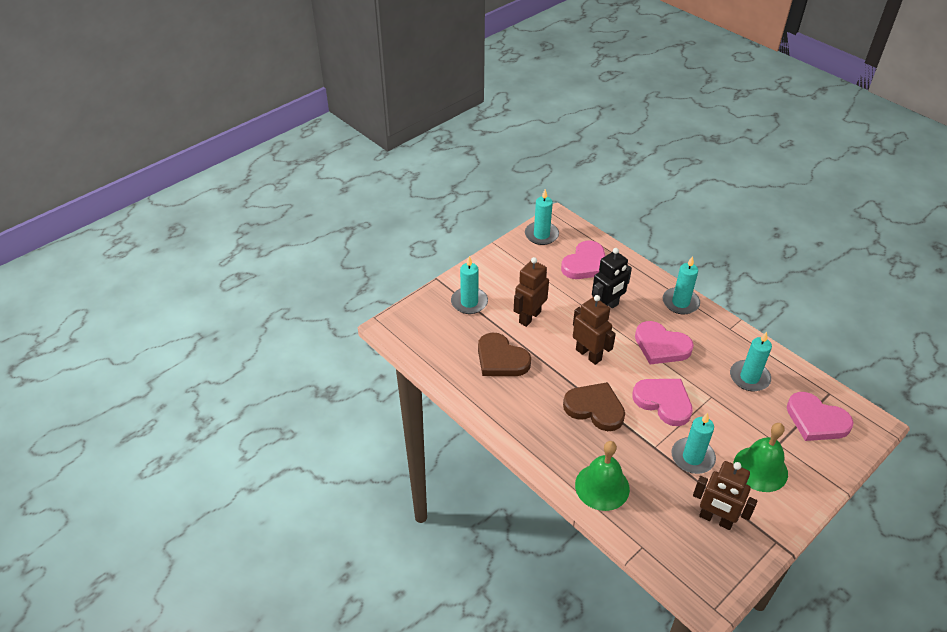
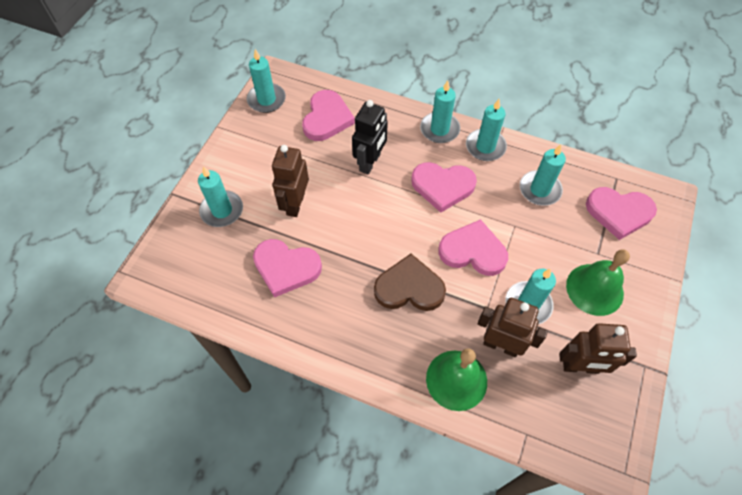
camera: 25 degrees left, 15 degrees up
(501, 359) = (286, 268): brown heart -> pink heart
(588, 354) = (375, 225): brown robot -> brown robot (501, 345)
(715, 329) = (485, 147): none -> turquoise candle

